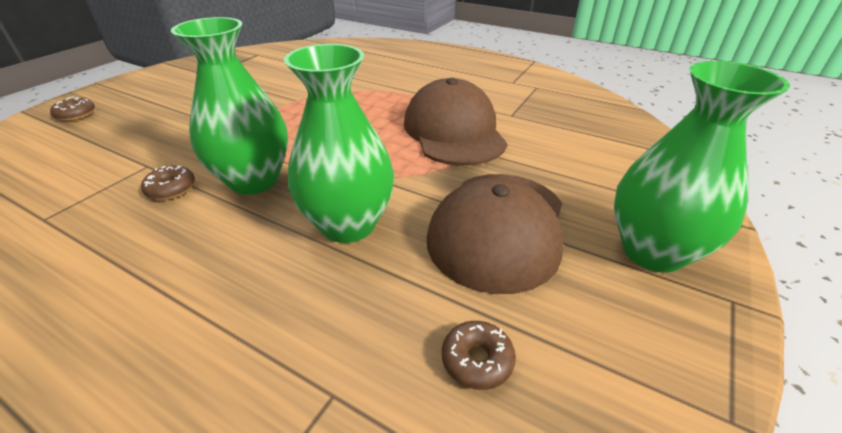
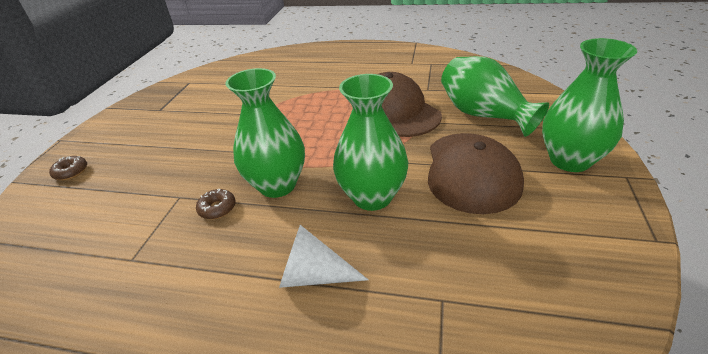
camera: 15 degrees left, 0 degrees up
(203, 301) = (314, 275): none -> white cone
(477, 360) = (511, 253): brown donut -> none
(563, 161) = (483, 115): none -> green vase

